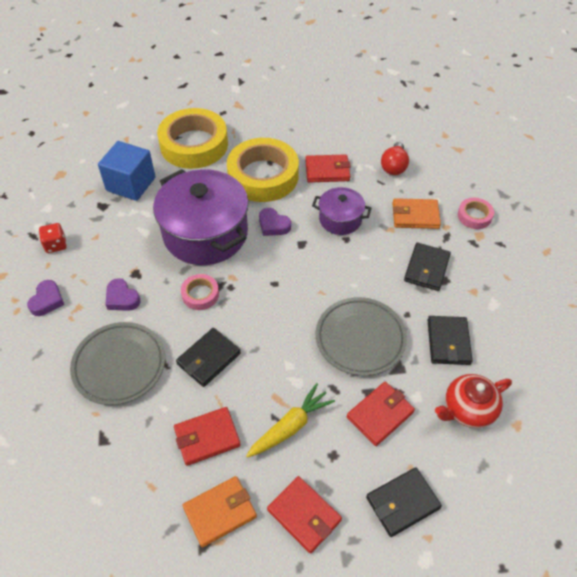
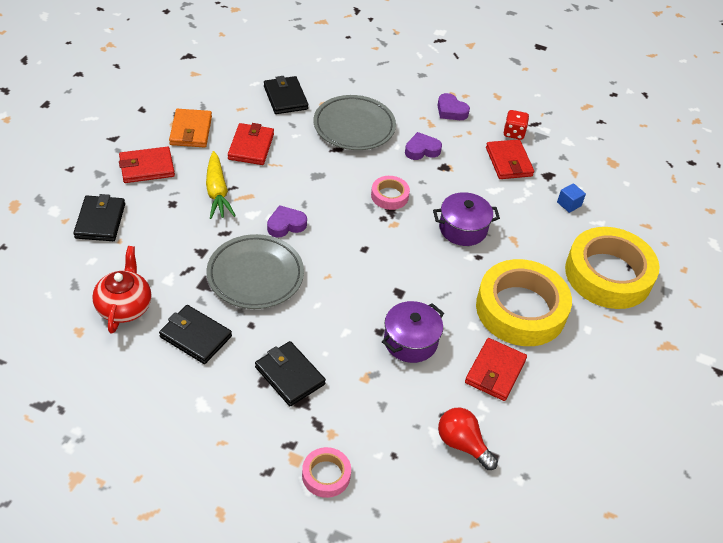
camera: 115 degrees right, 5 degrees down
(131, 184) = (569, 204): blue cube -> blue cube, size x0.43
(205, 233) = (463, 229): purple pot -> purple pot, size x0.51
(209, 359) = (318, 174): black wallet -> black wallet (285, 98)
(273, 225) = (440, 283): purple heart -> purple heart (286, 225)
(380, 415) = (176, 247): red wallet -> red wallet (508, 162)
(415, 216) = (368, 414): orange wallet -> none

